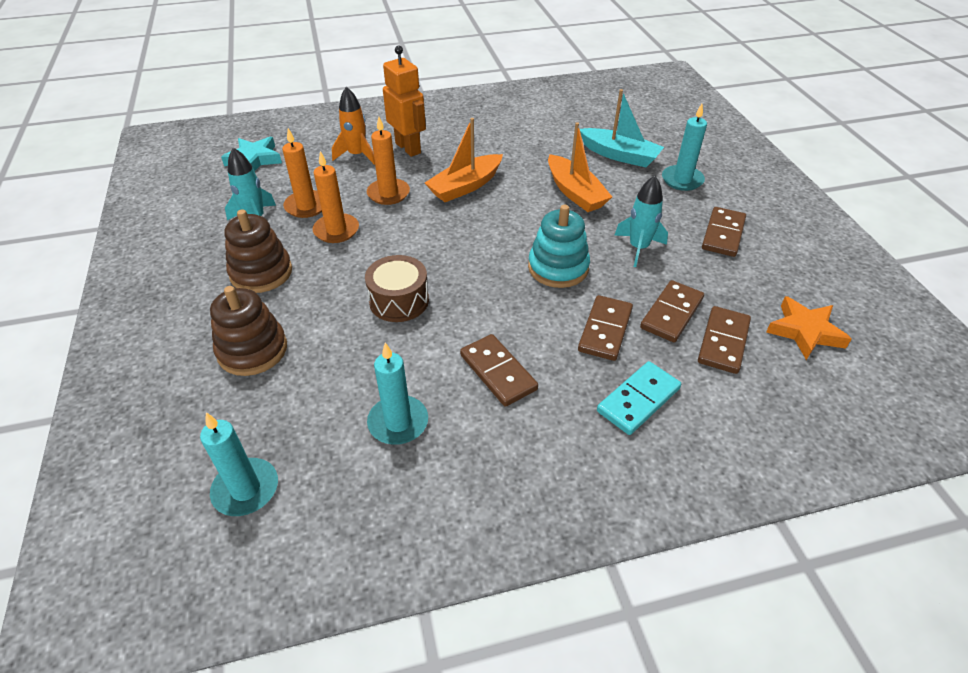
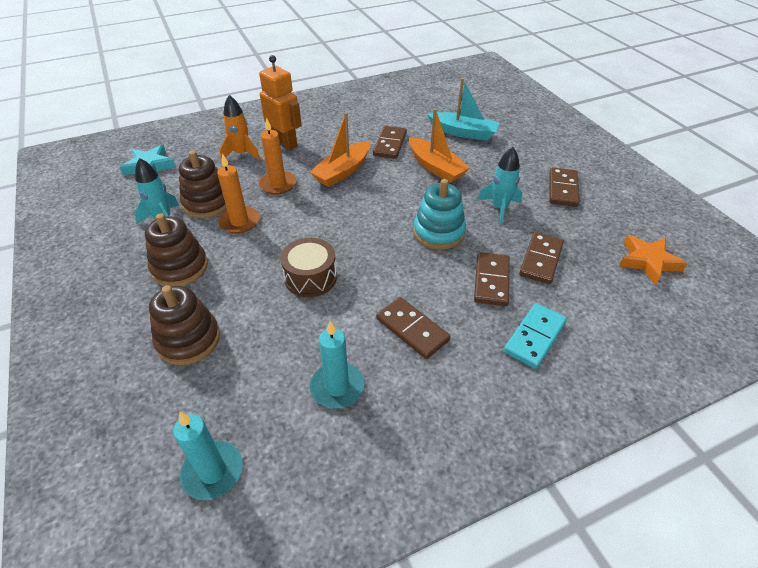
camera: 10 degrees left, 0 degrees up
(306, 206) = (207, 203): orange candle -> brown stacking toy
(682, 180) = (518, 148): turquoise candle -> none
(723, 342) = (588, 278): brown domino -> brown domino (390, 144)

